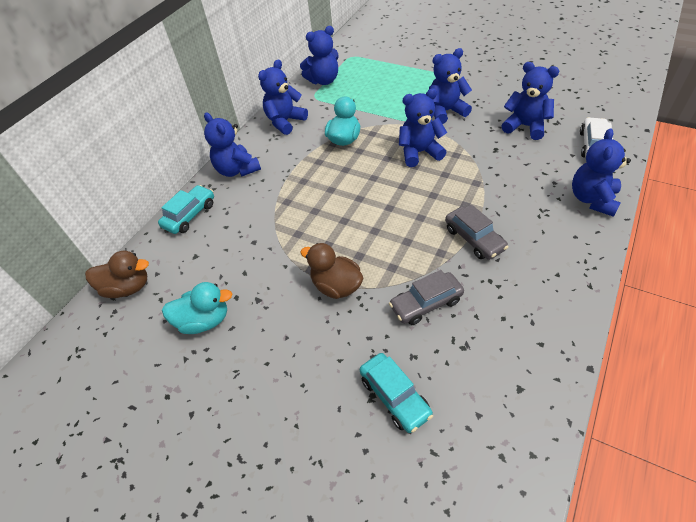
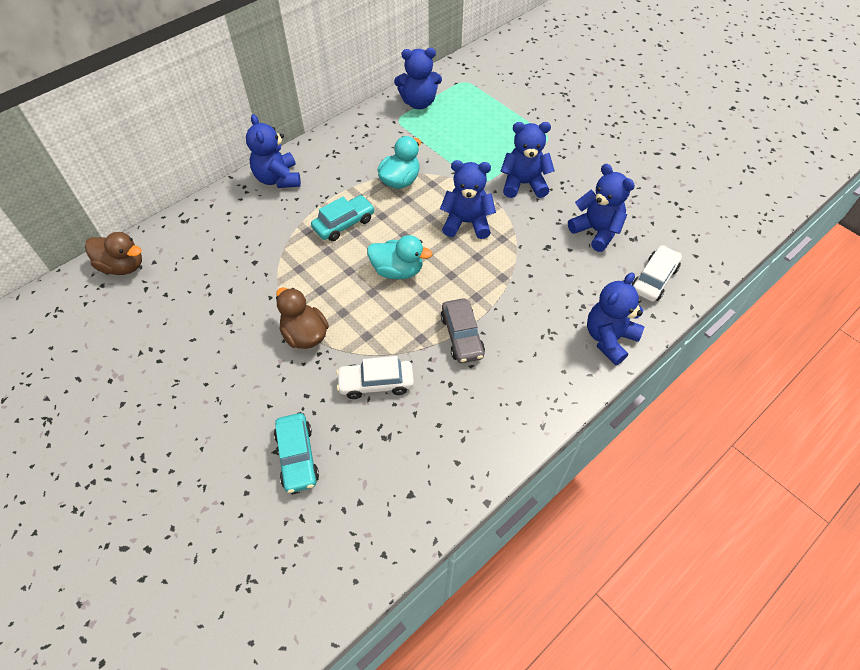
camera: 15 degrees right, 5 degrees up
(190, 215) = (210, 212): turquoise car -> turquoise car (344, 224)
(204, 320) = (173, 323): turquoise duck -> turquoise duck (397, 270)
(285, 122) = (353, 139): blue teddy bear -> none
(426, 303) = (376, 383): grey car -> white car

